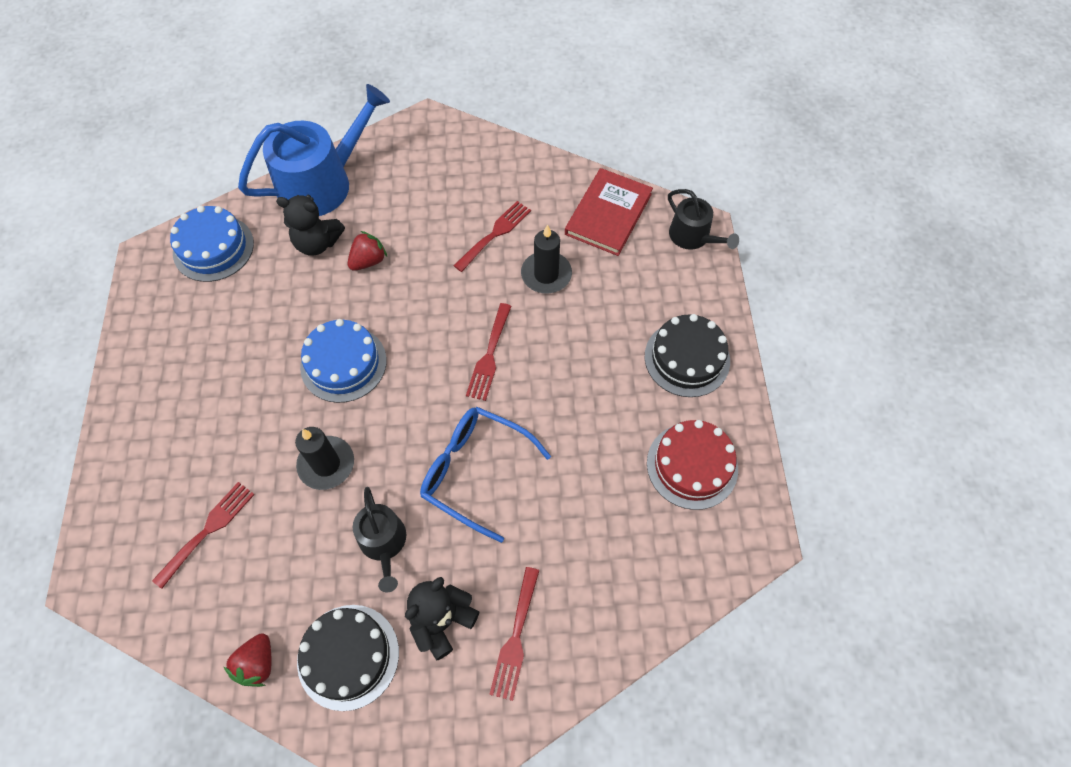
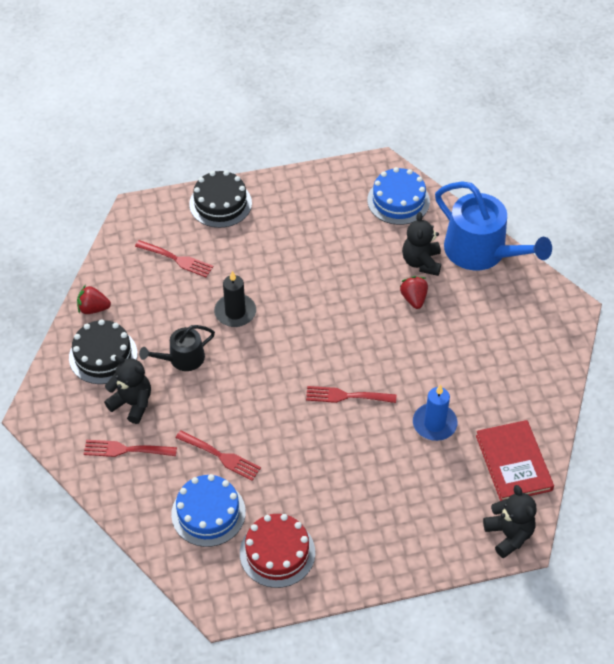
camera: 80 degrees right, 10 degrees down
(343, 363) = (318, 304): blue cake -> blue cake (208, 513)
(368, 261) = (413, 299): red strawberry -> red strawberry turned 135 degrees counterclockwise
(476, 472) = (245, 404): blue glasses -> none
(495, 234) = (466, 380): red fork -> red fork (221, 456)
(546, 274) = (434, 424): black candle -> blue candle
(608, 214) = (513, 463): red book -> red book turned 60 degrees clockwise
(687, 358) = (377, 540): black cake -> black cake (220, 203)
(693, 237) = (509, 535): black watering can -> black teddy bear

